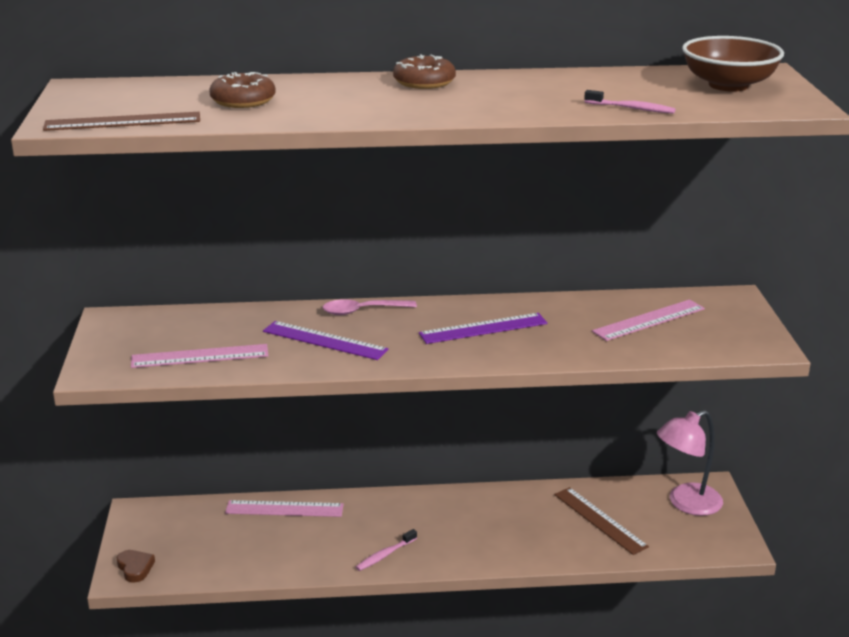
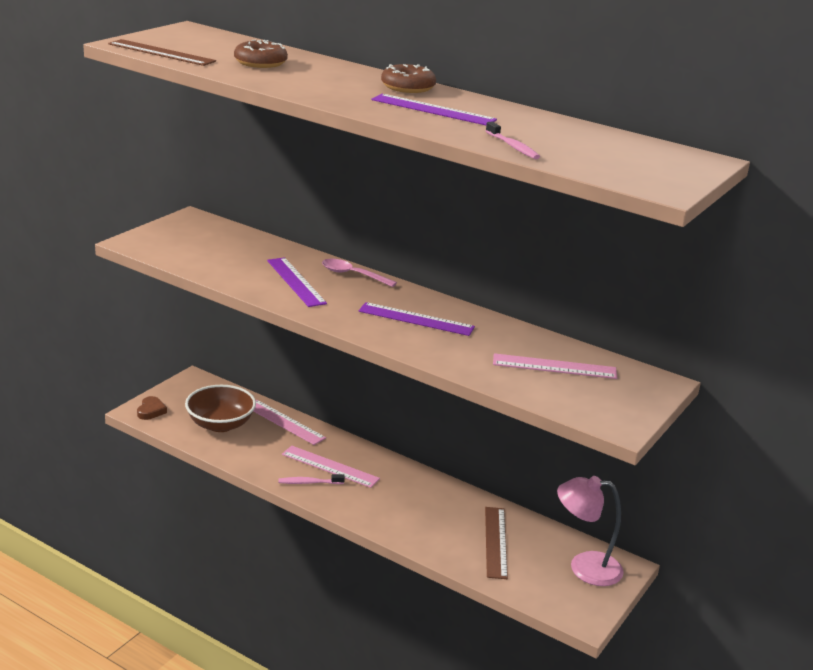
camera: 35 degrees right, 0 degrees up
(200, 356) = (205, 259): pink ruler -> pink ruler (330, 466)
(496, 96) = (433, 110): none -> purple ruler
(728, 85) = (641, 158): brown bowl -> brown bowl (220, 424)

